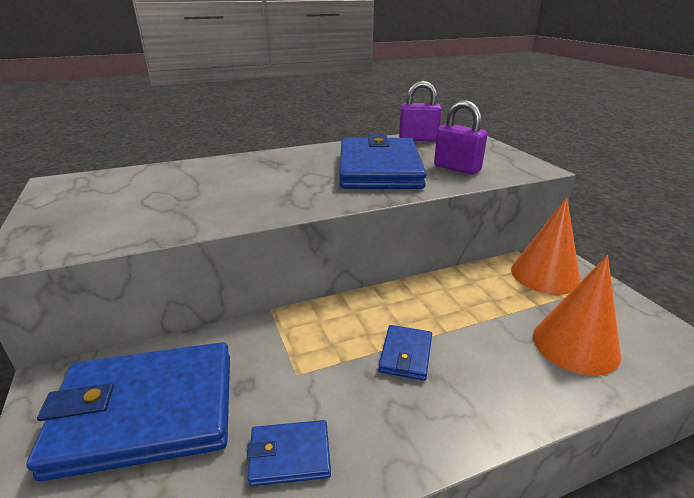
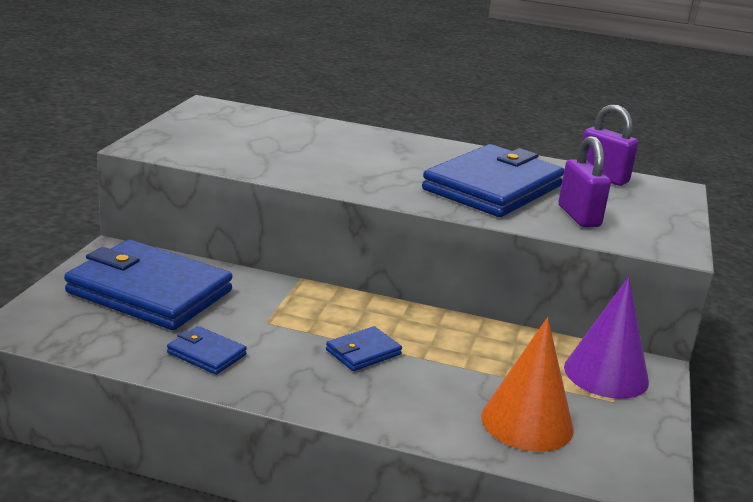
camera: 35 degrees right, 5 degrees down
(545, 275) = (606, 374): orange cone -> purple cone

